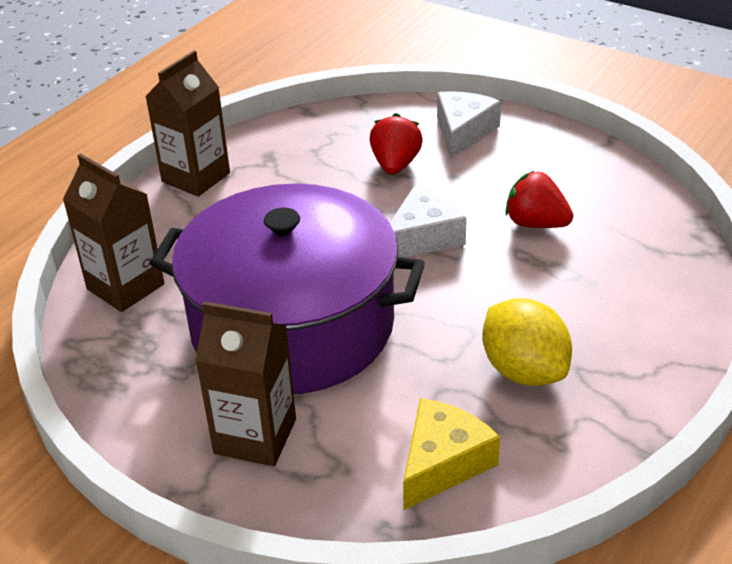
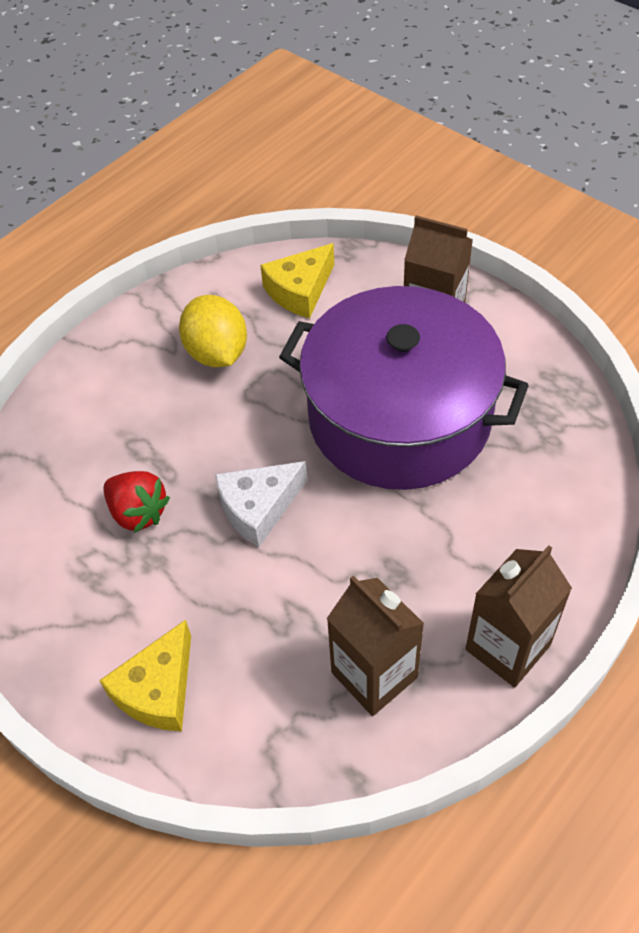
camera: 170 degrees left, 15 degrees up
(125, 287) = (562, 481): brown carton -> brown carton (374, 675)
(395, 165) = (260, 634): red strawberry -> none
(463, 132) = (158, 690): white cheese -> yellow cheese

